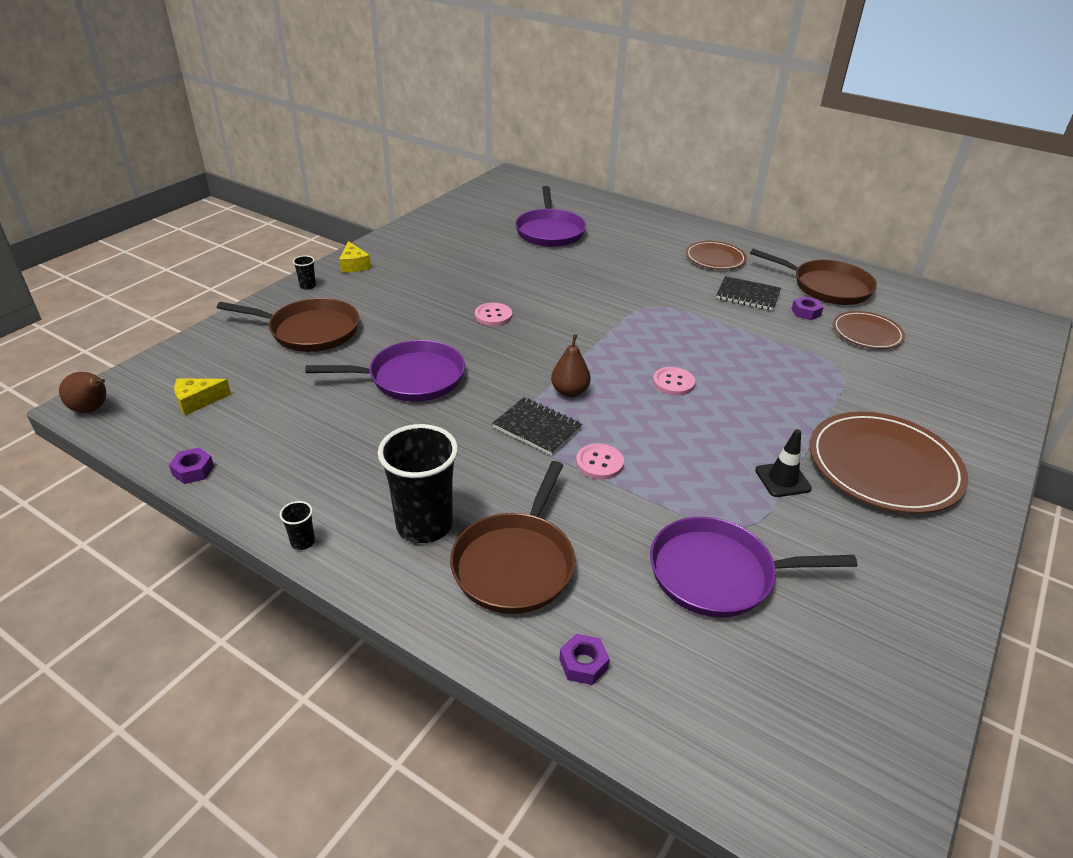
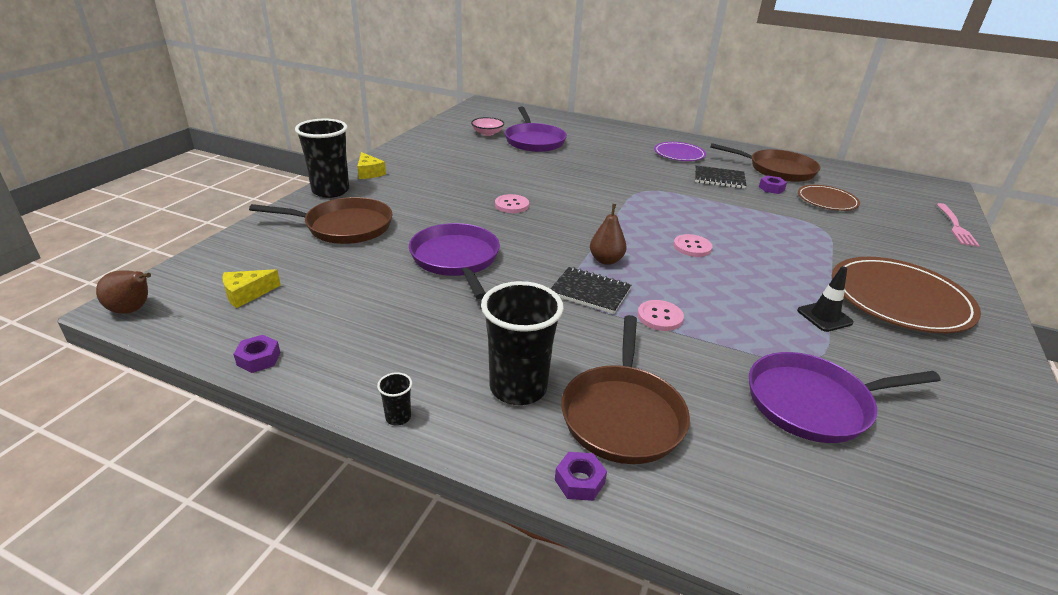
camera: 10 degrees left, 5 degrees down
(308, 286) = (330, 191): black cup -> black cup, size x2.43
(411, 378) = (456, 259): purple pan -> purple pan turned 90 degrees counterclockwise
(500, 218) = (487, 133): none -> pink bowl
(583, 664) = (732, 505): purple nut -> purple nut (579, 481)
(715, 258) = (679, 154): brown plate -> purple plate
(1012, 379) = (956, 226): none -> pink fork

